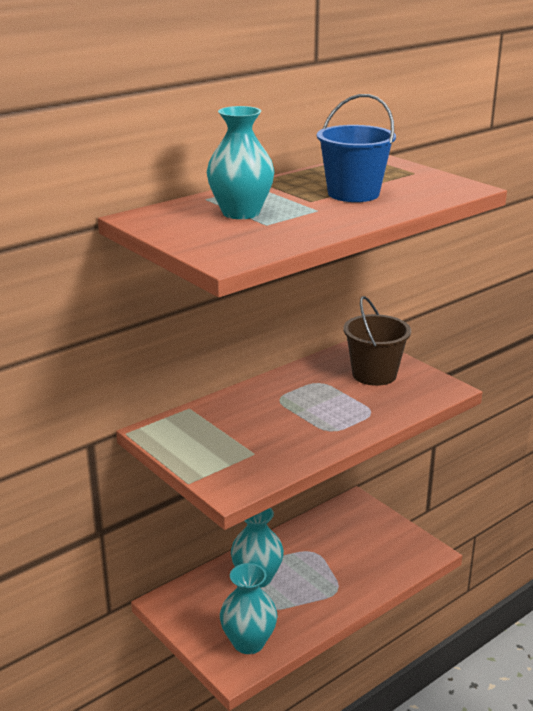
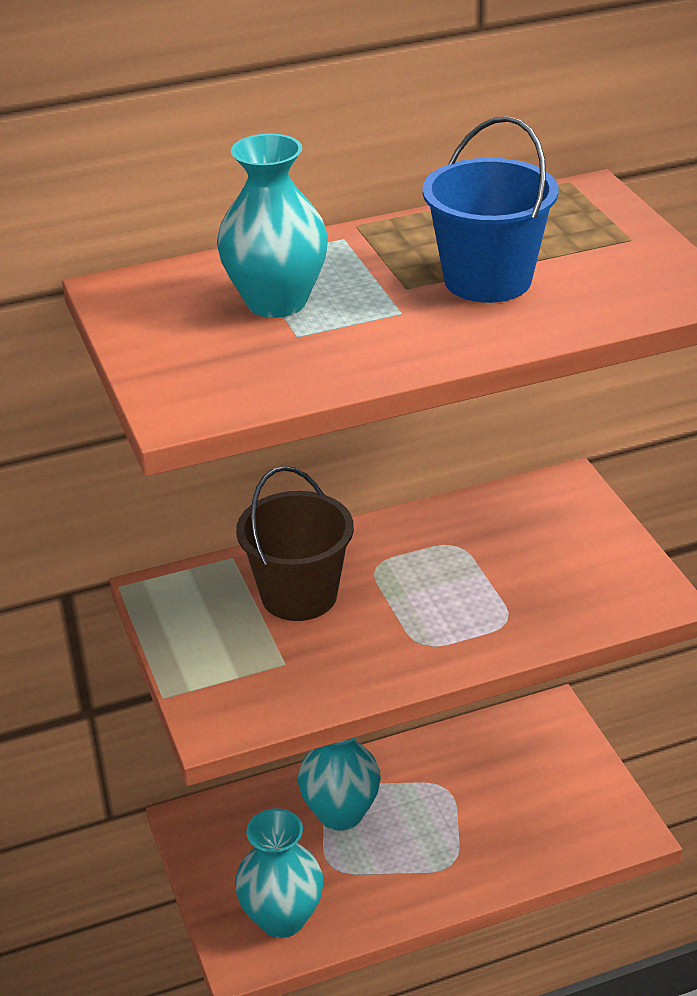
camera: 20 degrees right, 10 degrees up
(374, 374) = (553, 546): brown bucket -> brown bucket (299, 595)

